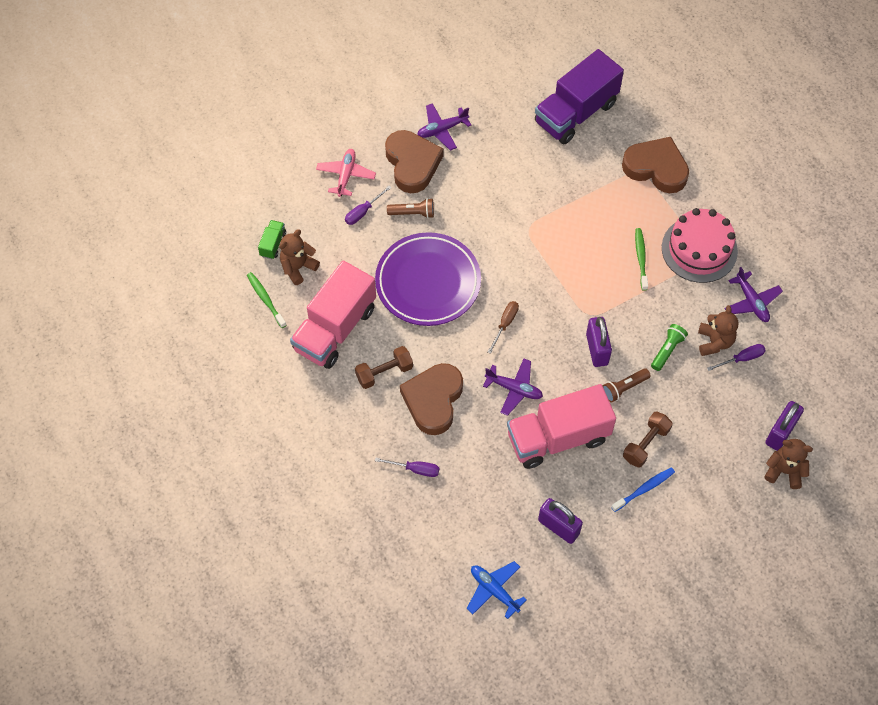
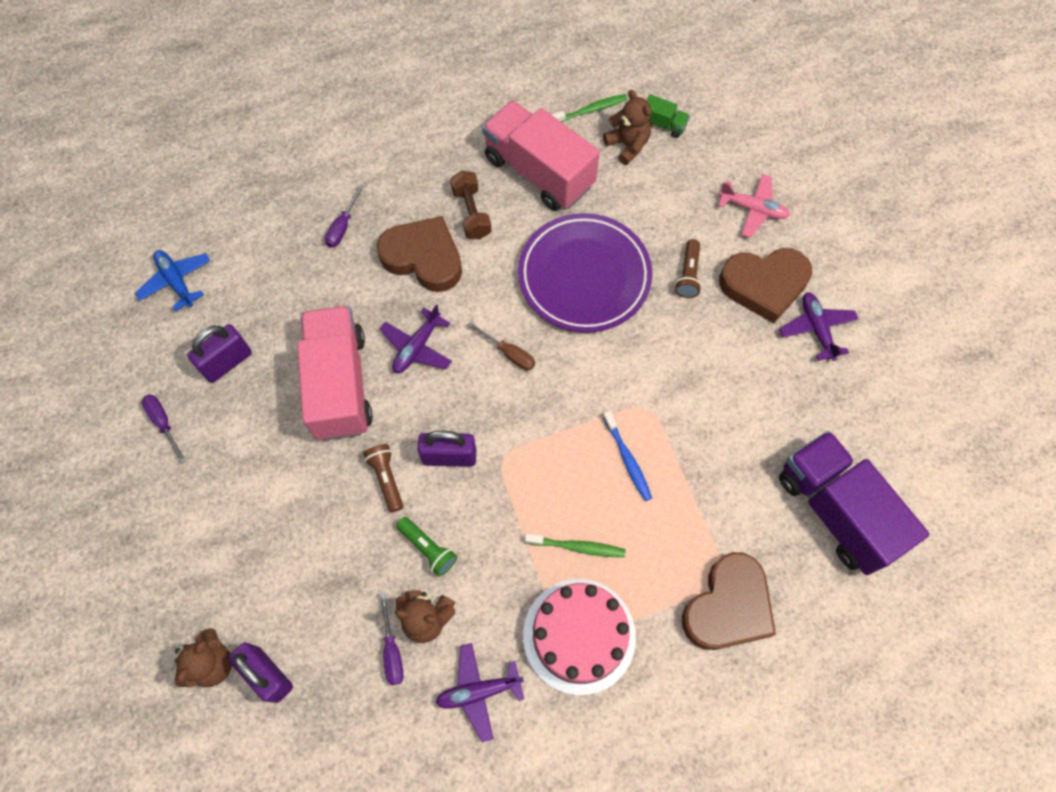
camera: 100 degrees right, 5 degrees up
(363, 212) = (696, 221): purple screwdriver -> purple screwdriver (164, 423)
(494, 590) = (176, 282): blue plane -> blue plane turned 90 degrees counterclockwise
(644, 489) = (243, 472): blue toothbrush -> blue toothbrush (627, 459)
(645, 444) = (302, 488): brown dumbbell -> none

